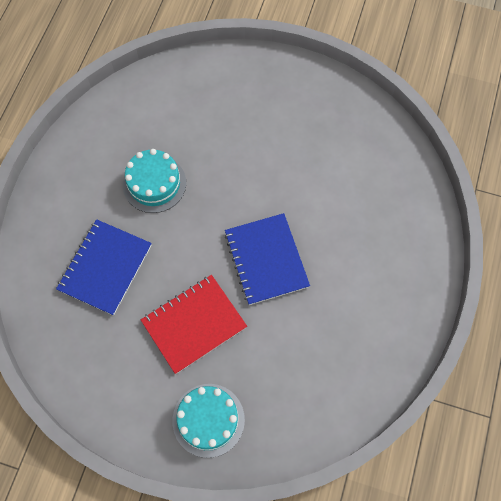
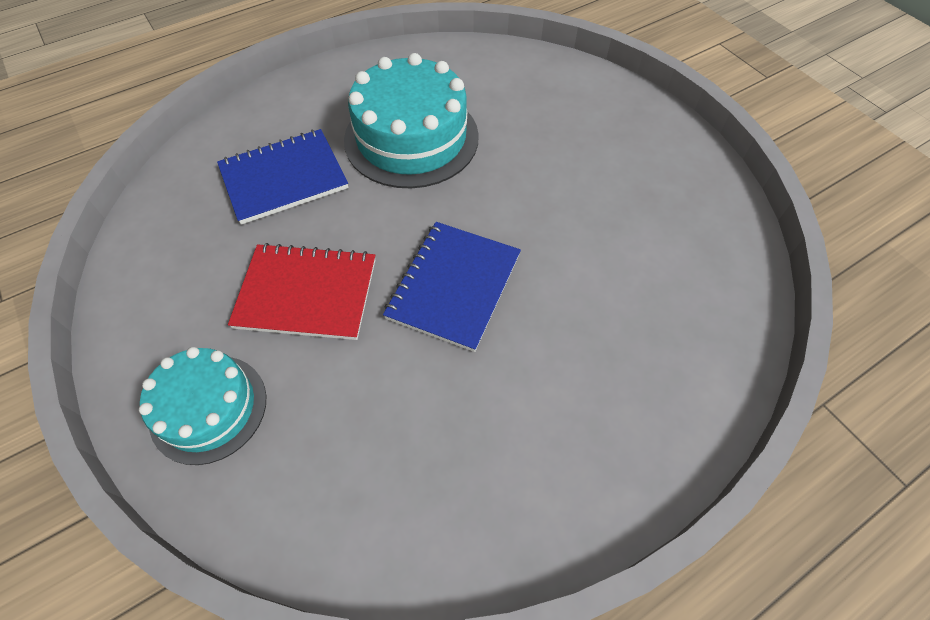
camera: 40 degrees right, 10 degrees down
(154, 184) = (411, 138): turquoise cake -> turquoise cake, size x1.59

